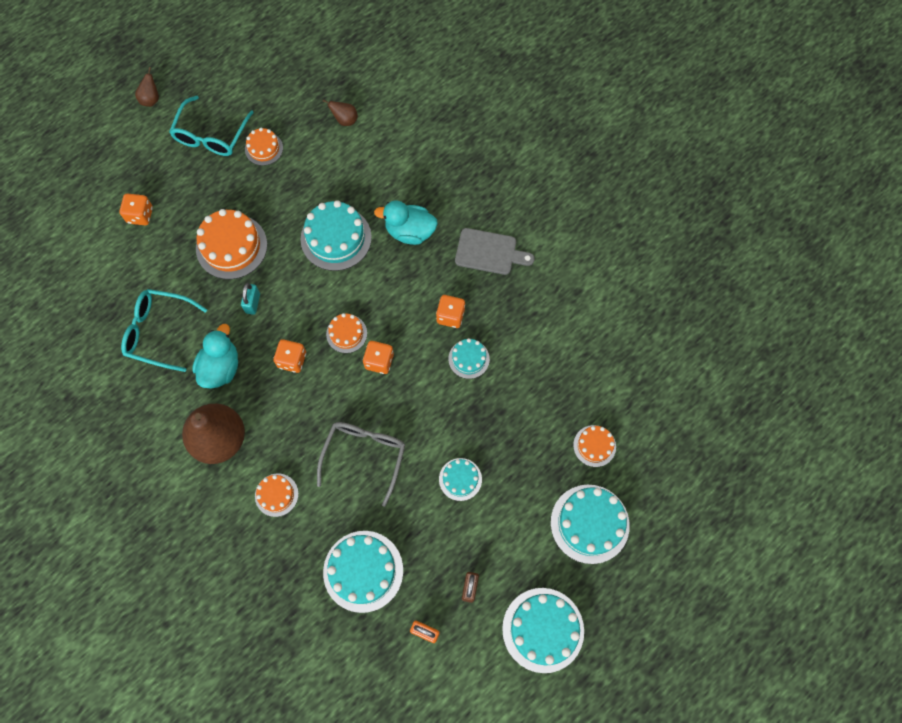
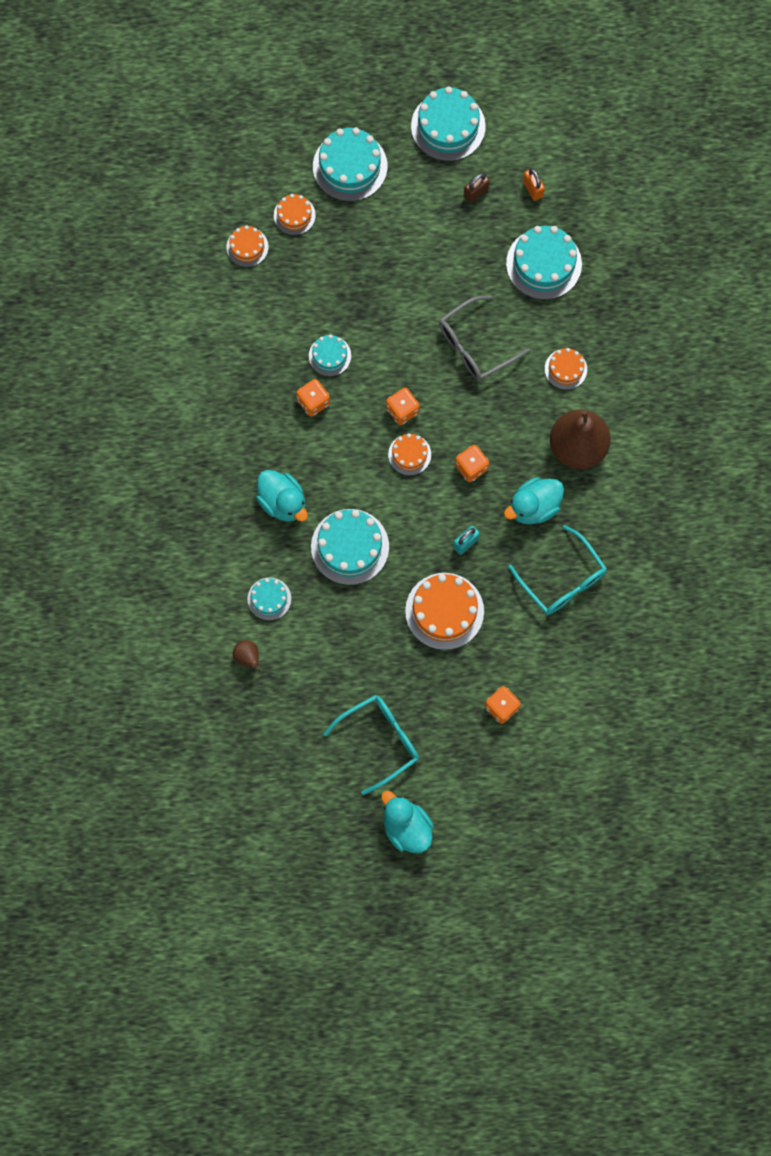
camera: 140 degrees left, 5 degrees up
(151, 99) = (406, 827): brown pear -> turquoise duck
(264, 148) = (343, 687): orange cake -> orange cake (247, 247)
(460, 479) = (417, 271): turquoise cake -> turquoise cake (269, 598)
(489, 252) = (233, 430): grey cutting board -> none

